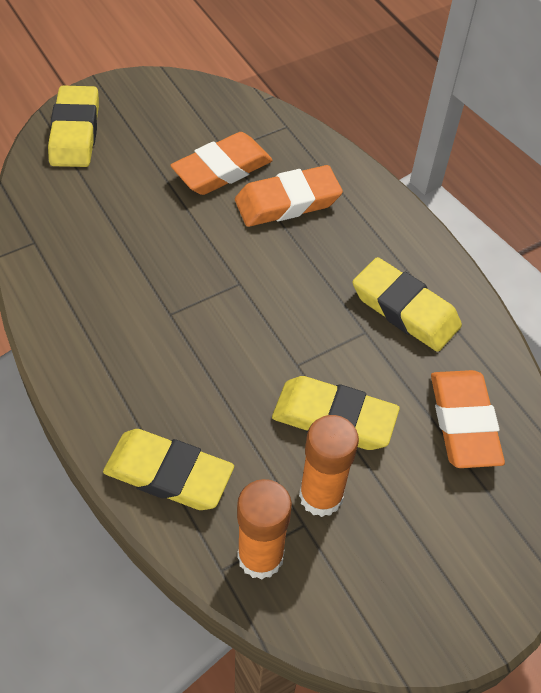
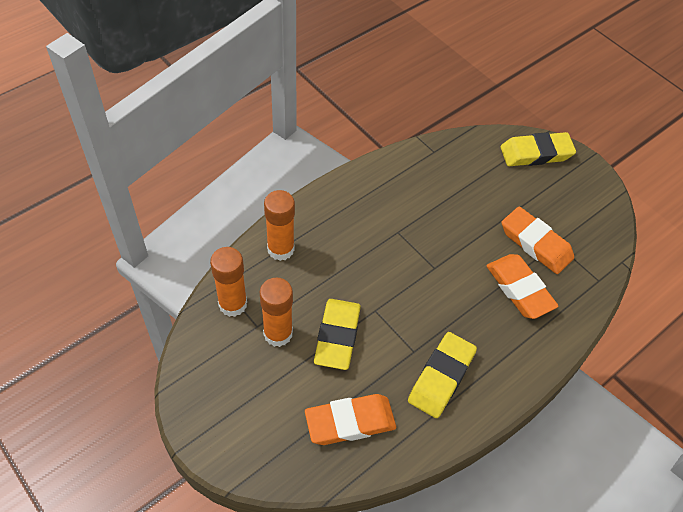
camera: 80 degrees right, 0 degrees up
(168, 474) = (280, 249): yellow eraser -> orange glue stick

